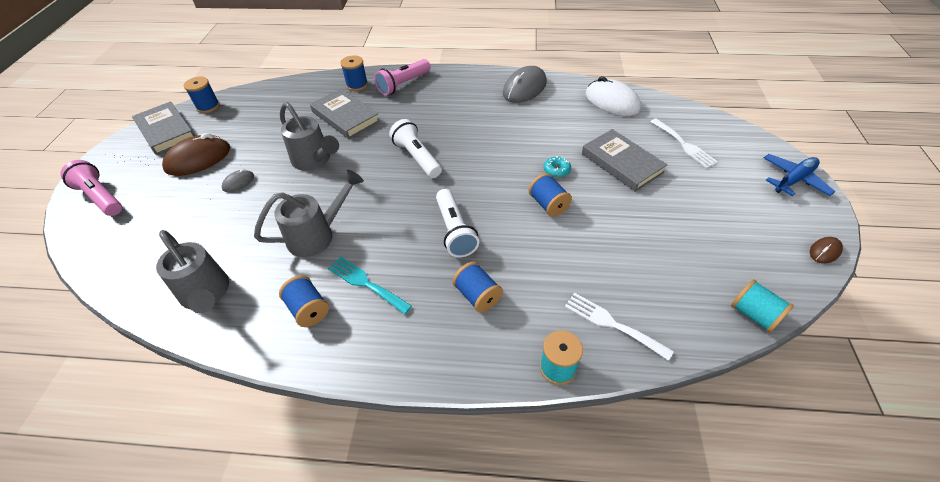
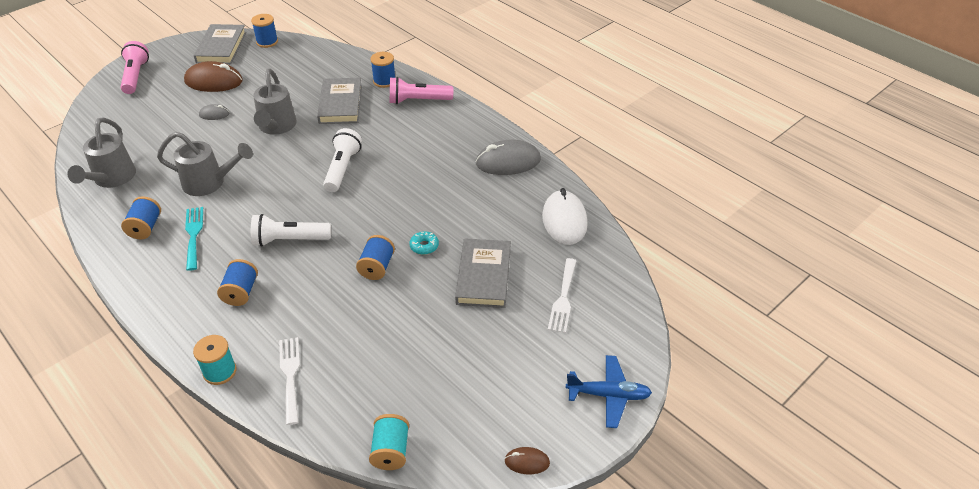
camera: 40 degrees right, 5 degrees down
(455, 231) = (289, 240): white flashlight -> white flashlight turned 60 degrees clockwise

